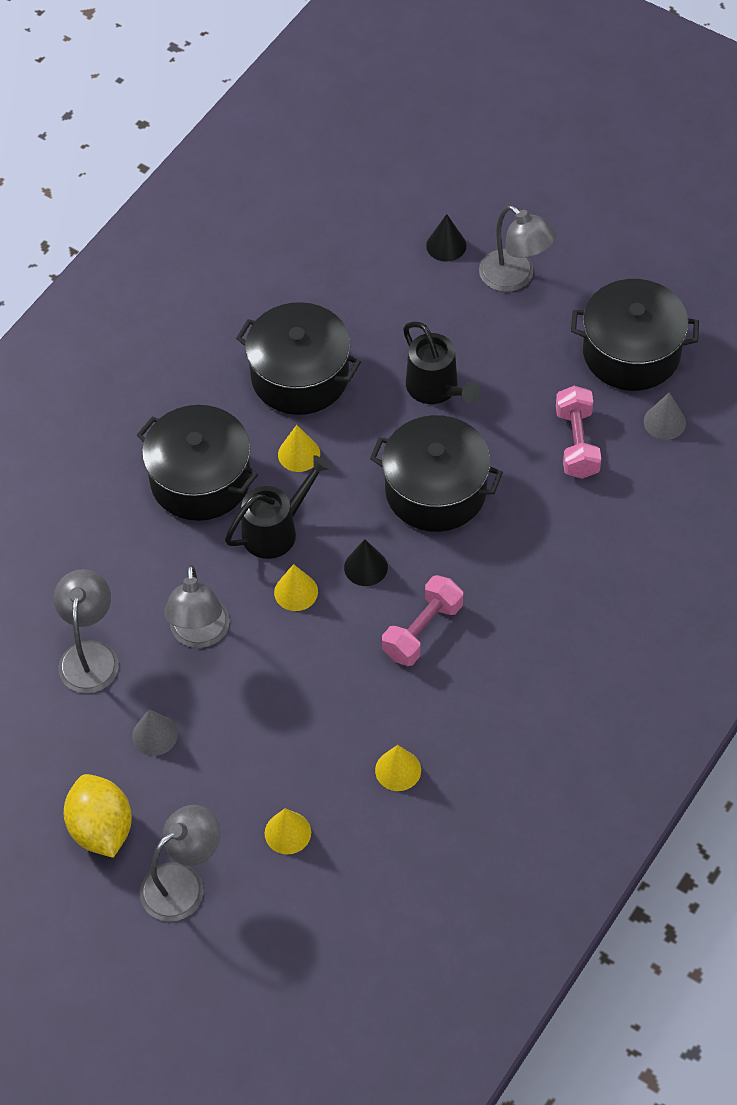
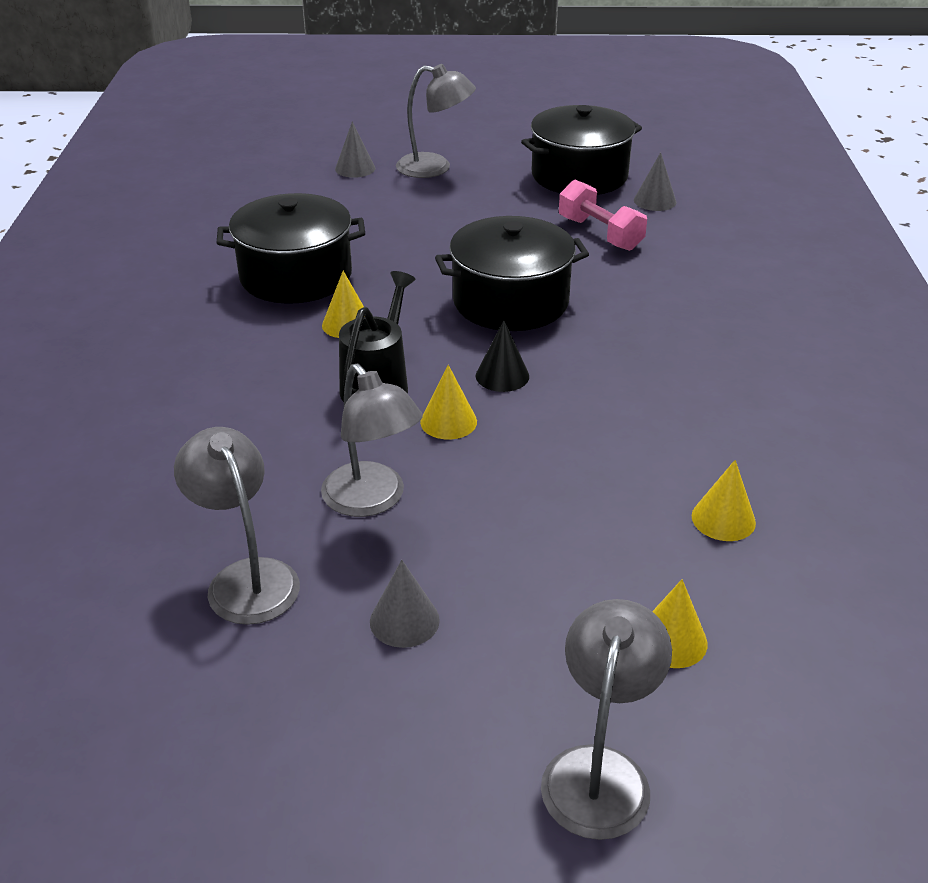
camera: 35 degrees left, 20 degrees down
(101, 829) = (424, 766): yellow lemon -> none
(200, 480) = (255, 378): black pot -> none
(422, 630) = (613, 398): pink dumbbell -> none
(436, 389) = (438, 243): black watering can -> none
(446, 245) = (355, 168): black cone -> grey cone

